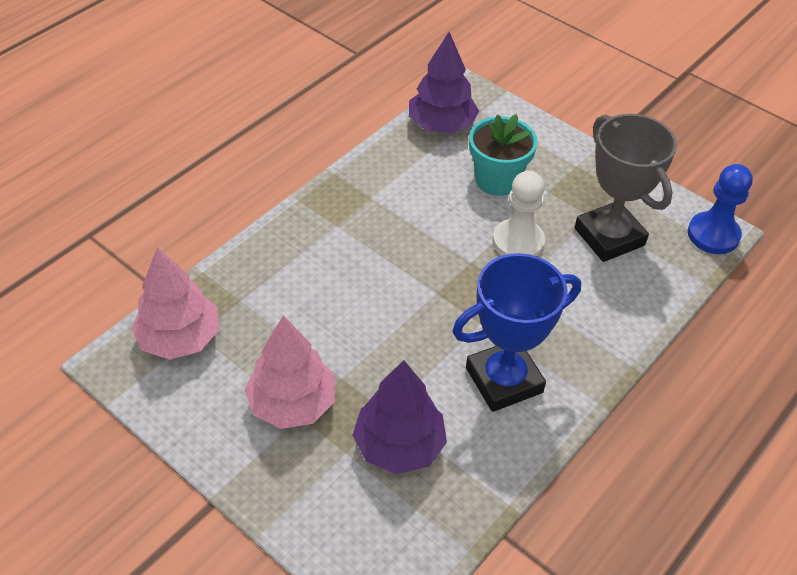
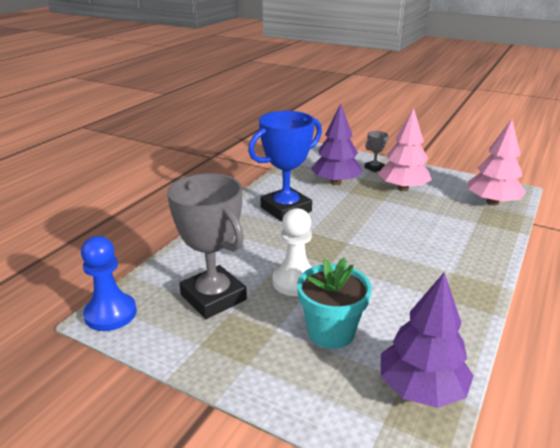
camera: 170 degrees right, 20 degrees down
(305, 484) = (374, 168): none -> grey trophy

